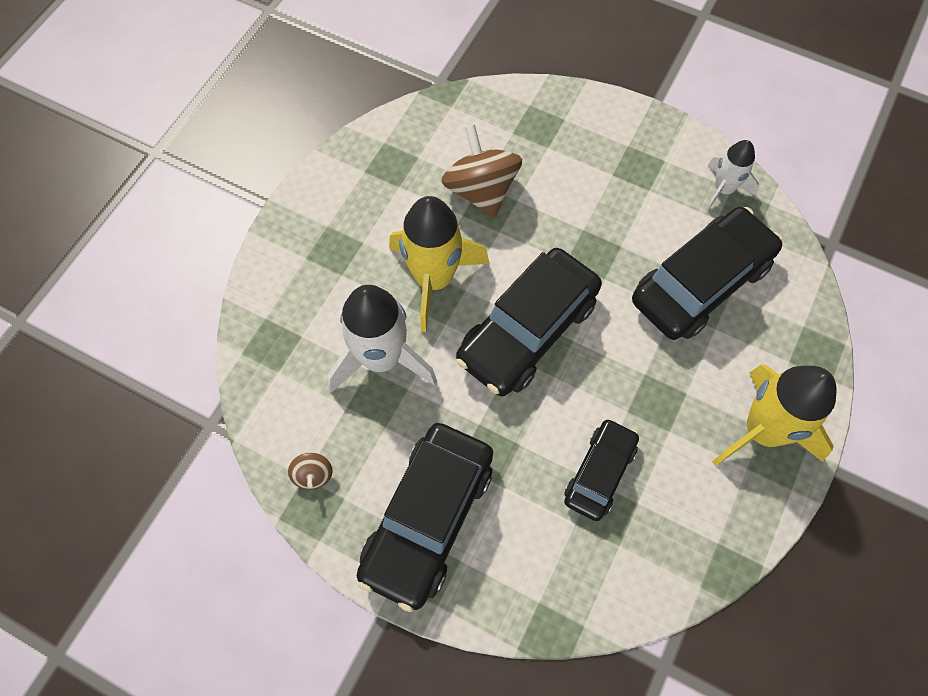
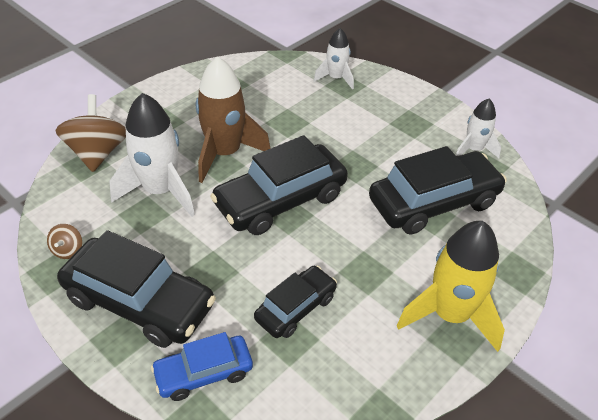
camera: 15 degrees right, 20 degrees down
(427, 518) = (139, 302): black car -> black car turned 105 degrees counterclockwise
(434, 279) = (225, 153): yellow rocket -> brown rocket
(481, 190) = (285, 111): brown spinning top -> brown spinning top (97, 153)
(523, 117) = (336, 78): none -> white rocket
(535, 583) = (204, 373): none -> blue car

